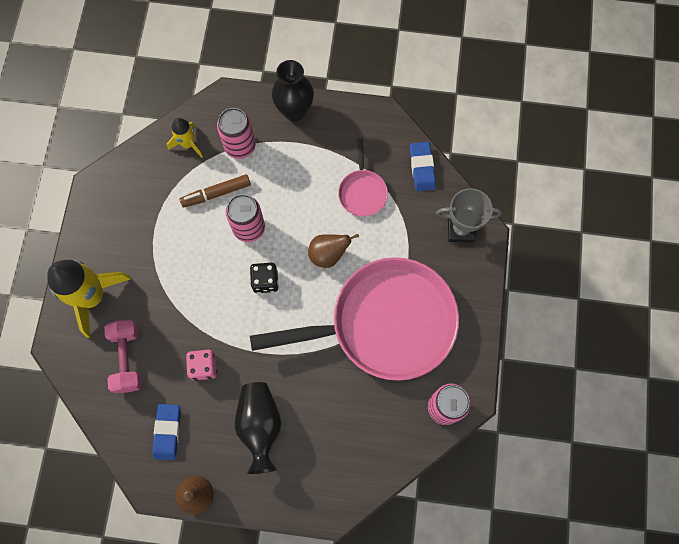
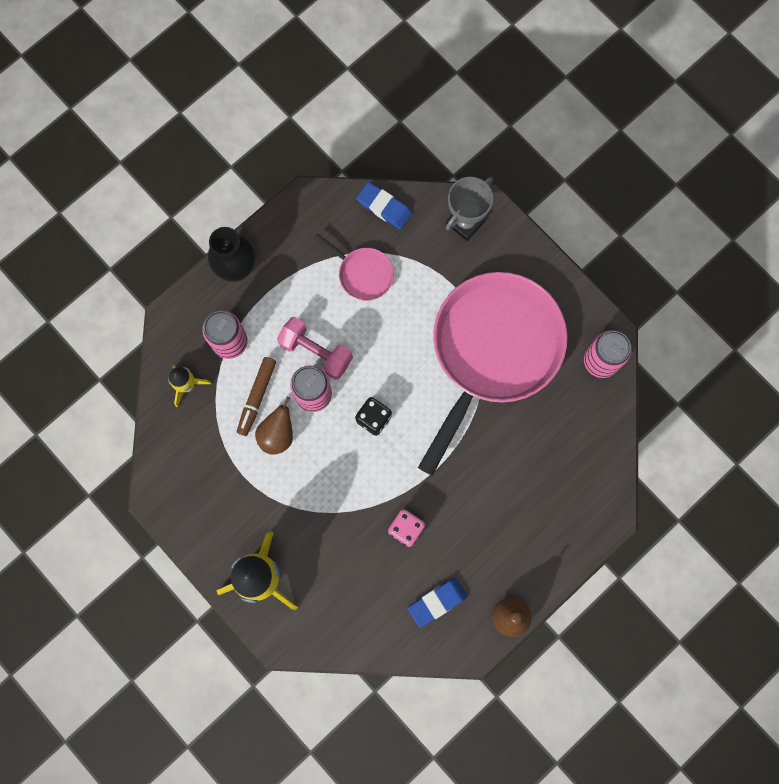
camera: 50 degrees left, 5 degrees up
(127, 359) = (345, 588): pink dumbbell -> pink dumbbell (316, 352)
(167, 432) = (437, 602): blue eraser -> blue eraser turned 75 degrees counterclockwise
(260, 425) = (494, 520): black vase -> none
(328, 255) = (395, 347): brown pear -> brown pear (277, 434)

